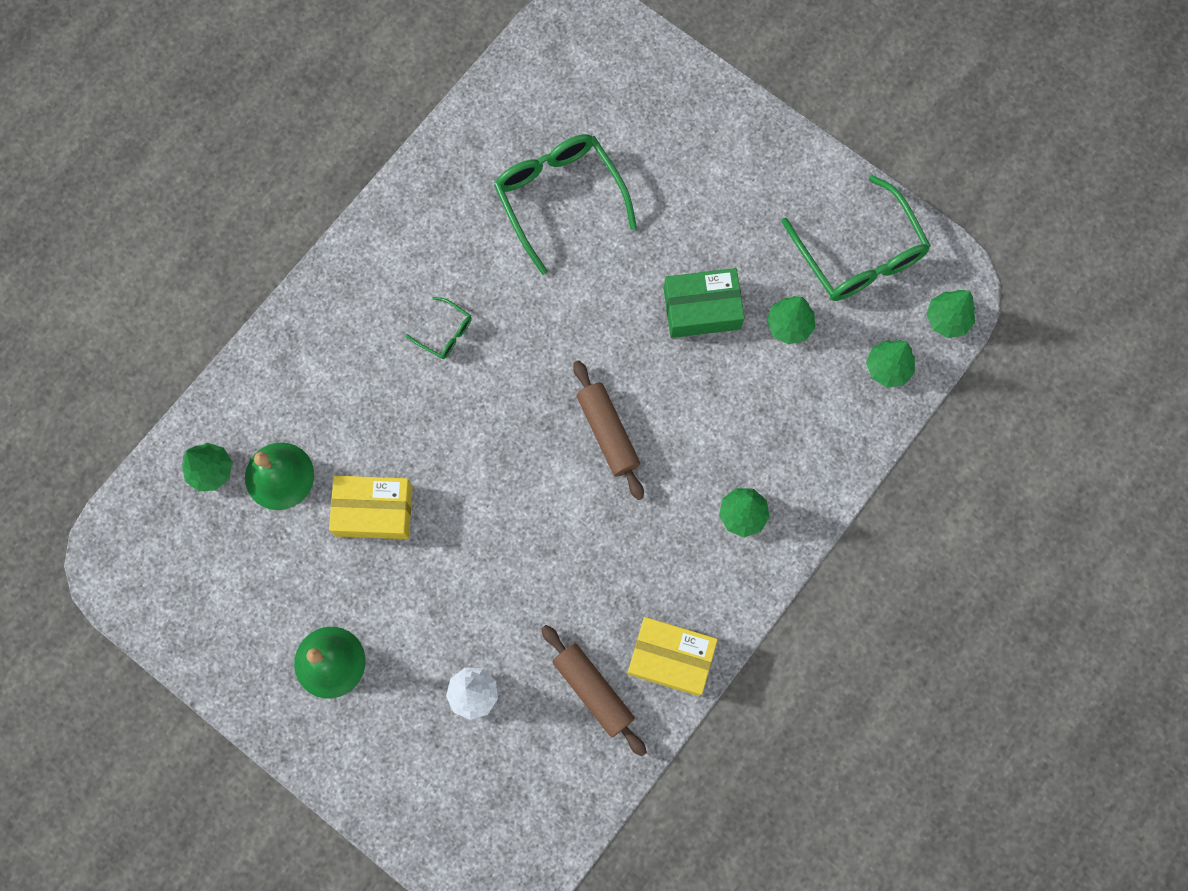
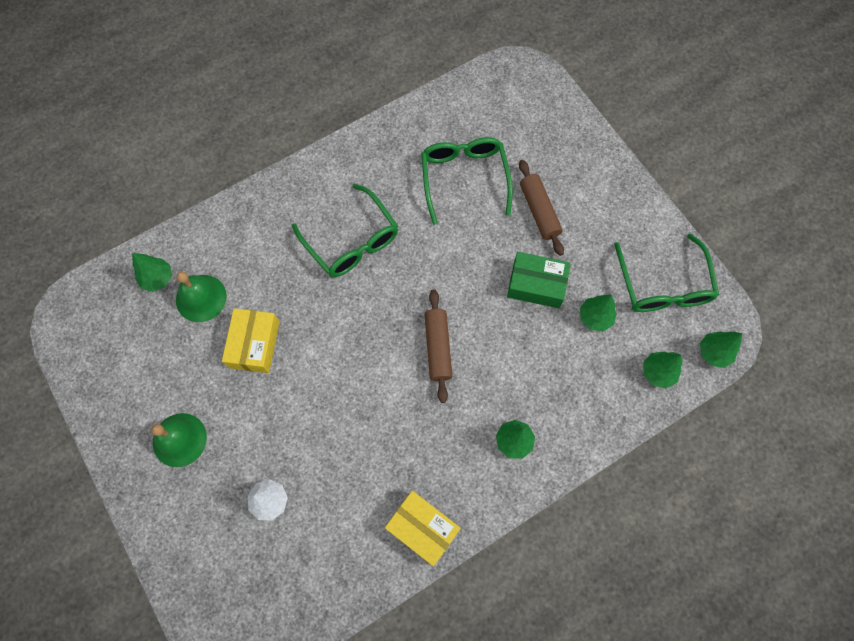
camera: 20 degrees right, 5 degrees down
(374, 511) = (254, 344): yellow box -> yellow box turned 75 degrees clockwise
(445, 333) = (352, 241): green glasses -> green glasses, size x2.17
(593, 690) = (356, 531): brown rolling pin -> brown rolling pin (539, 211)

